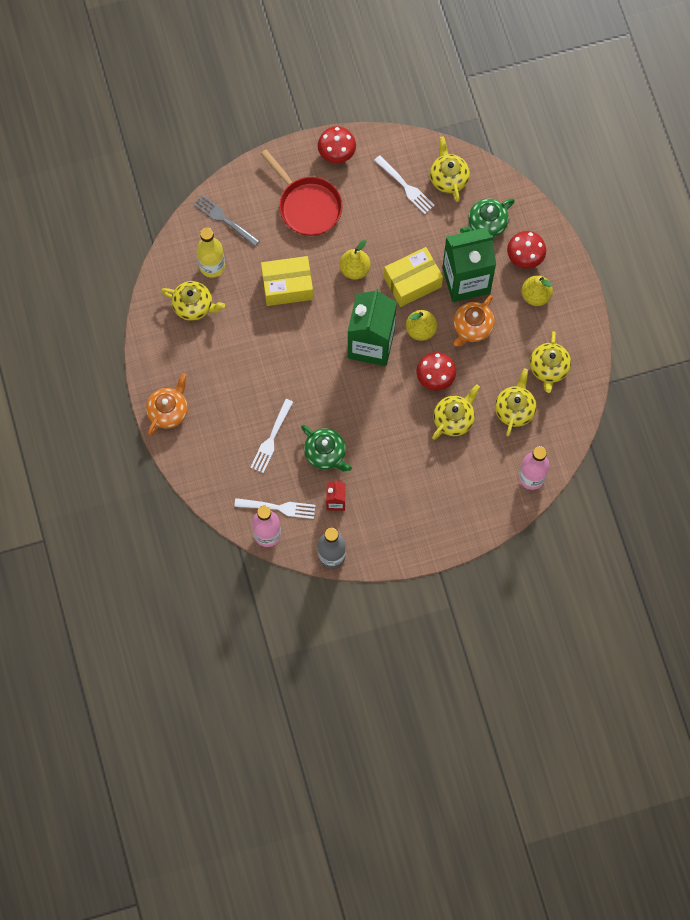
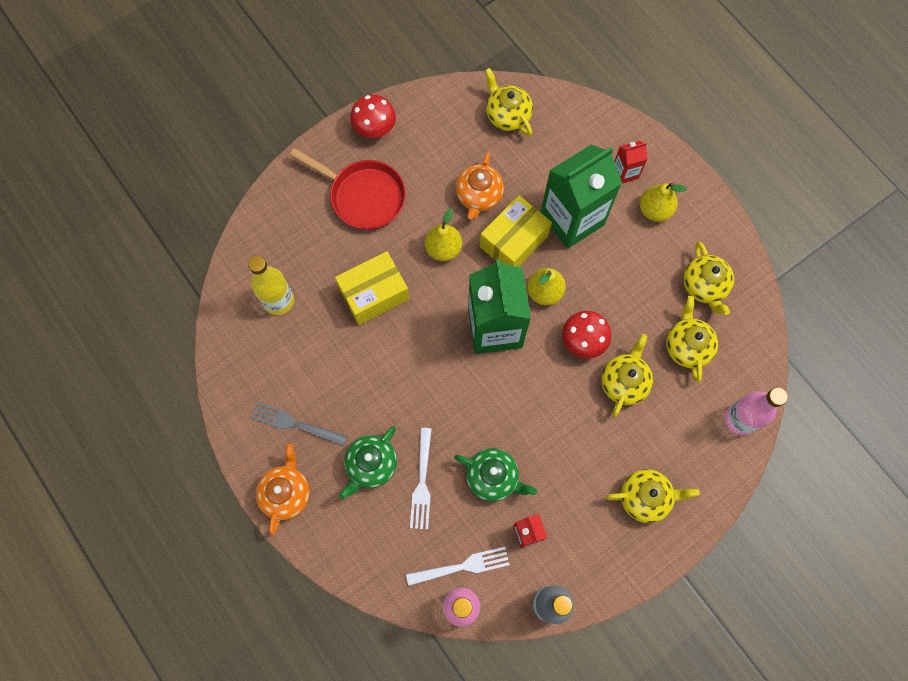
camera: 20 degrees left, 0 degrees up
(194, 306) = (273, 354): yellow teapot -> yellow teapot (645, 497)
(225, 220) = (275, 243): grey fork -> grey fork (296, 424)
(405, 186) = (463, 139): white fork -> none
(472, 327) = (601, 269): orange teapot -> orange teapot (479, 196)
(486, 224) = (568, 151): green teapot -> green teapot (371, 465)
(525, 257) = (625, 172): red mushroom -> red carton

